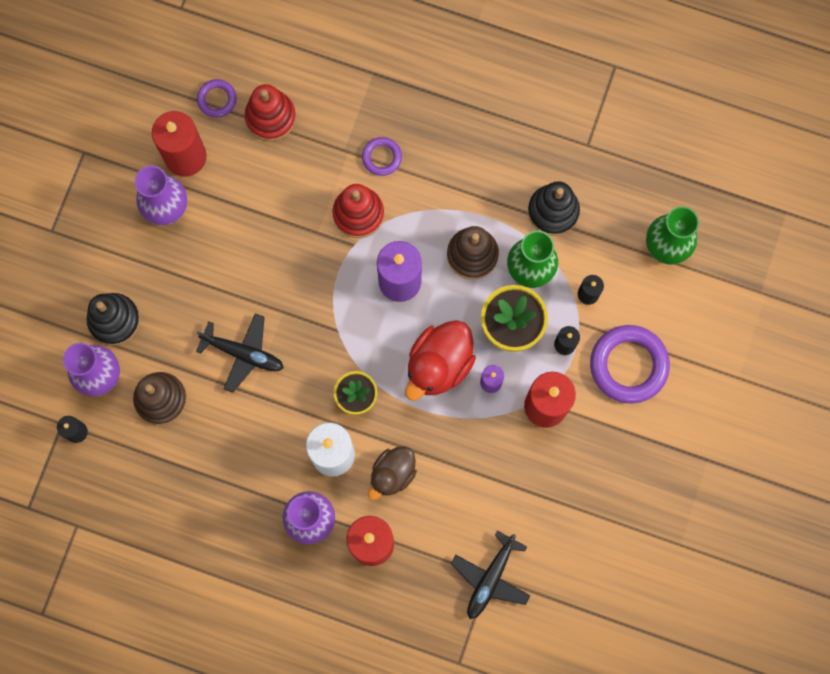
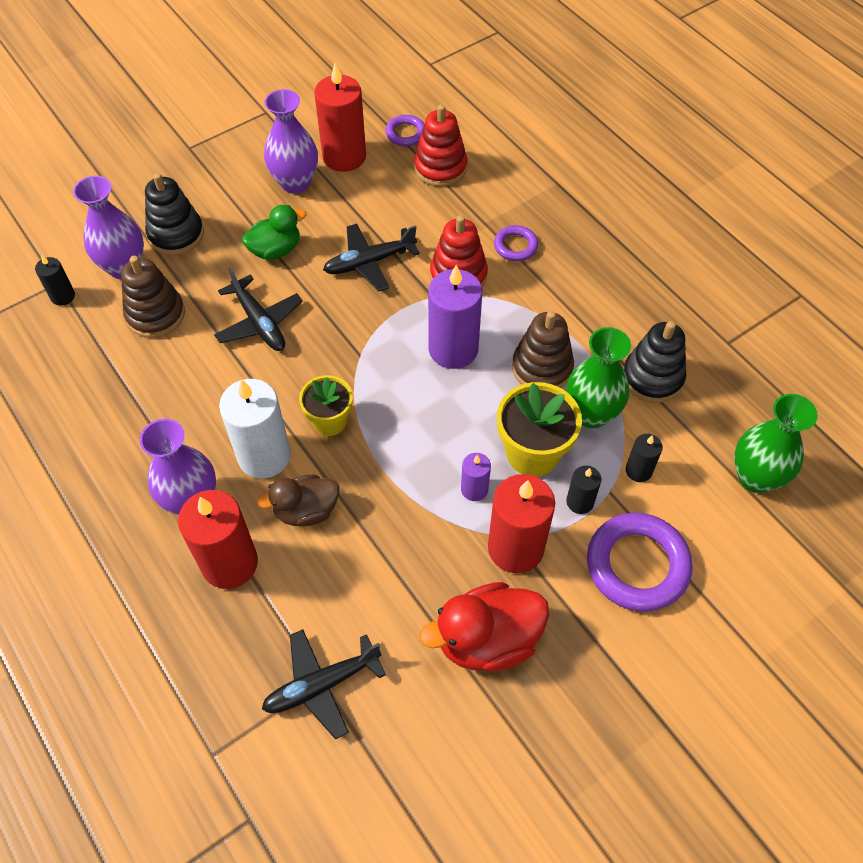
camera: 35 degrees right, 20 degrees down
(203, 282) = (275, 250): none -> green duck
(283, 246) = (369, 262): none -> black plane
(439, 365) = (433, 441): red duck -> red duck (487, 640)

